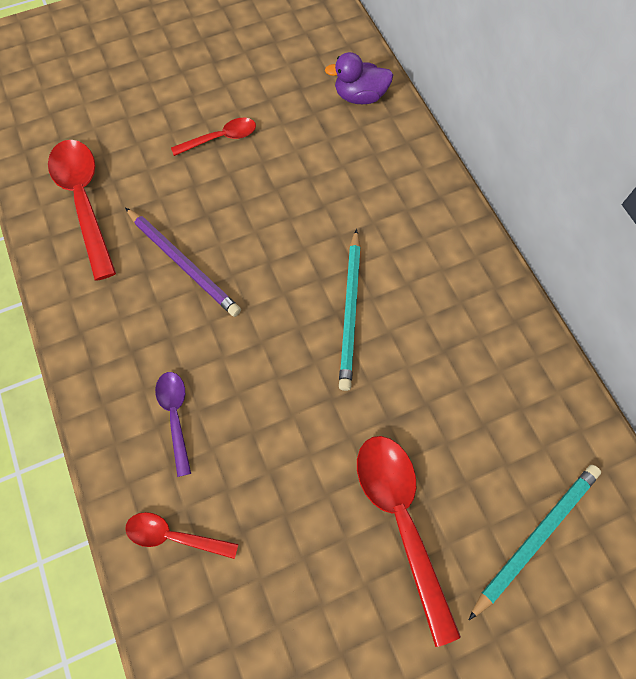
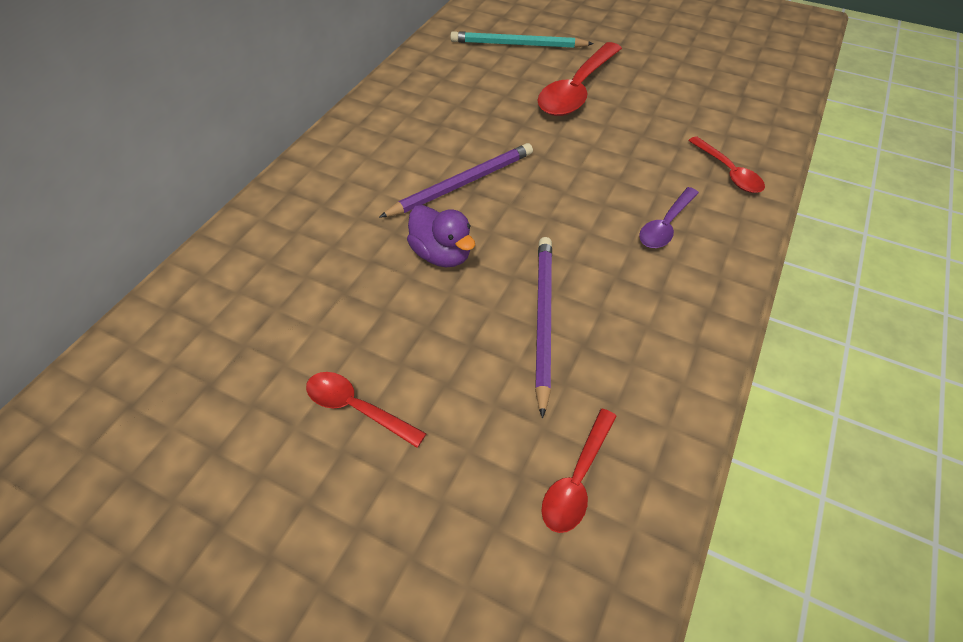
camera: 130 degrees left, 15 degrees down
(84, 202) = (577, 479): red spoon -> red spoon, size x0.56
(350, 311) = (462, 183): turquoise pencil -> purple pencil
(360, 96) = (187, 317): purple duck -> purple duck (442, 254)

